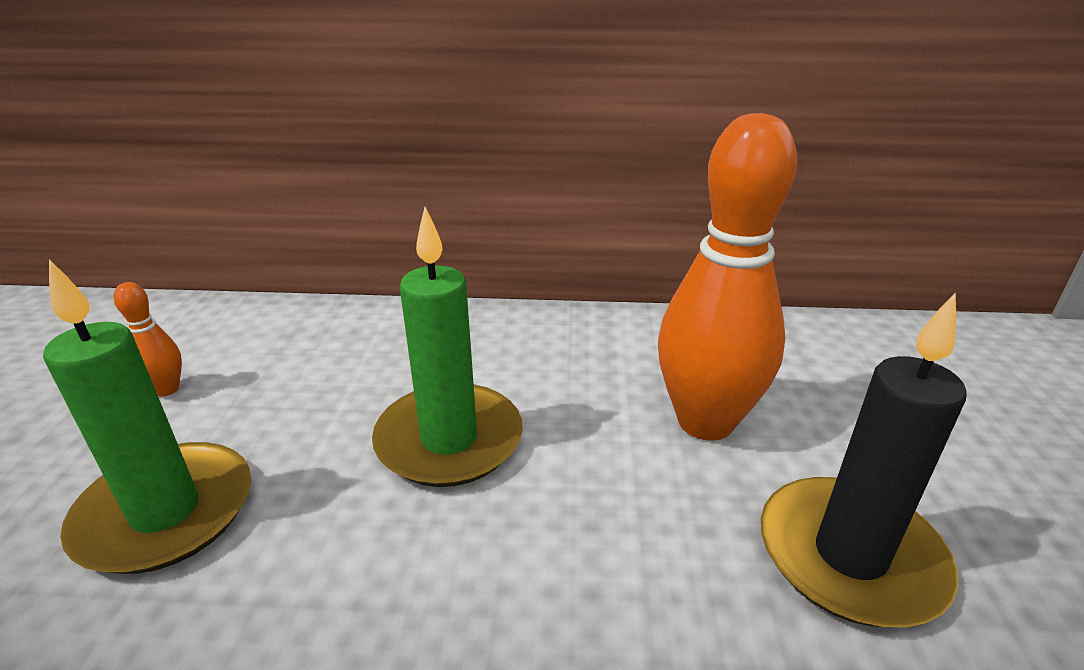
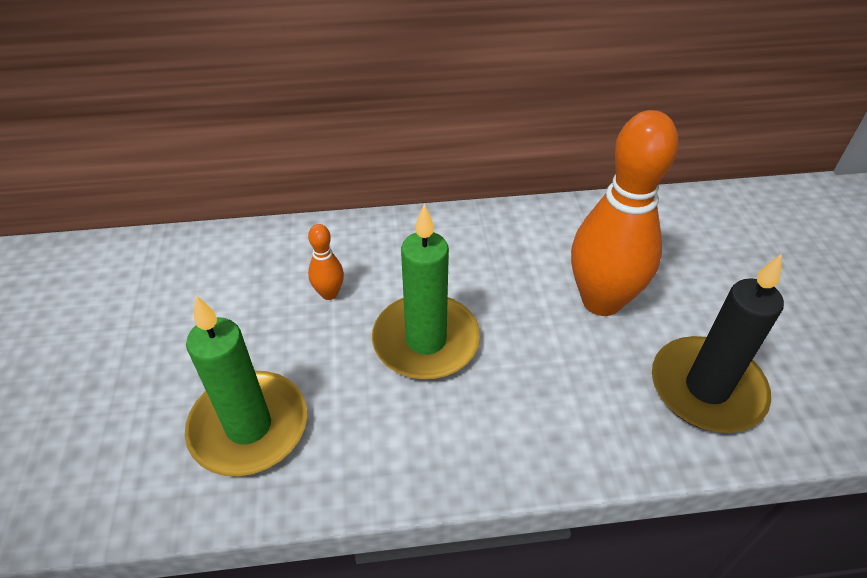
camera: 10 degrees left, 15 degrees up
(167, 389) = (189, 327): orange bowling pin -> orange bowling pin (329, 293)

